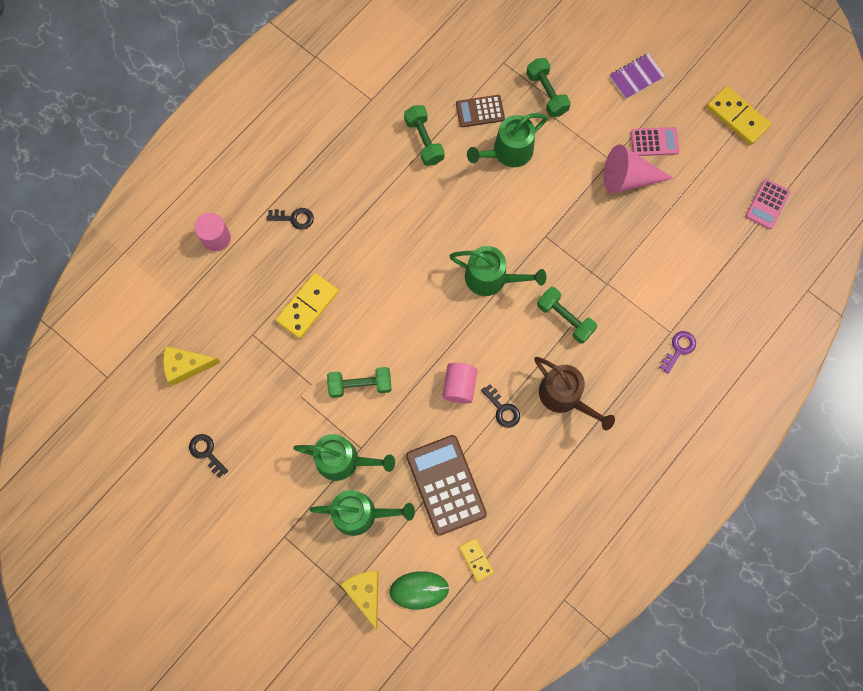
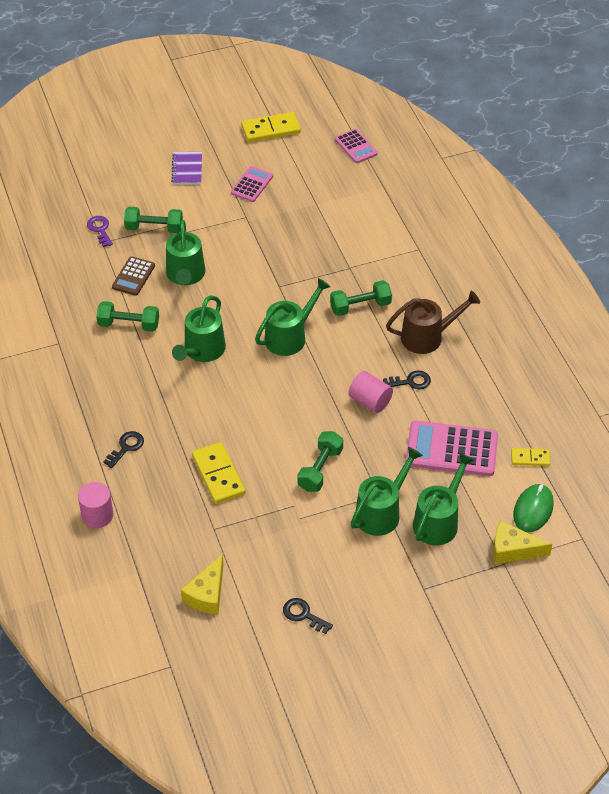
camera: 60 degrees left, 25 degrees down
(206, 452) = (303, 615): black key -> black key turned 45 degrees clockwise
(431, 216) = (202, 351): none -> green watering can
(446, 485) = (451, 449): brown calculator -> pink calculator
(628, 178) = (270, 213): pink cone -> none
(679, 349) = (436, 250): purple key -> purple key (100, 229)

